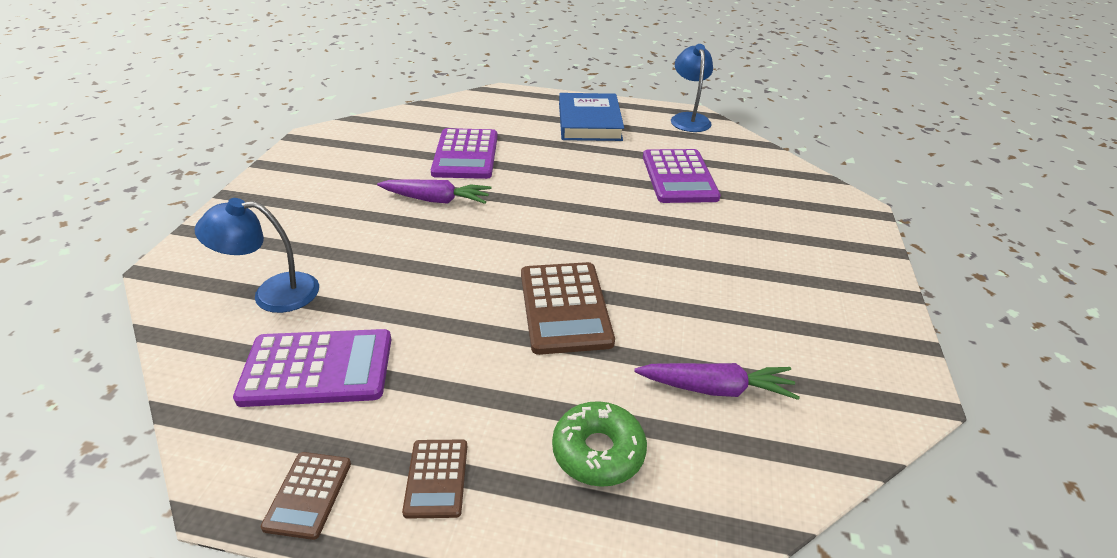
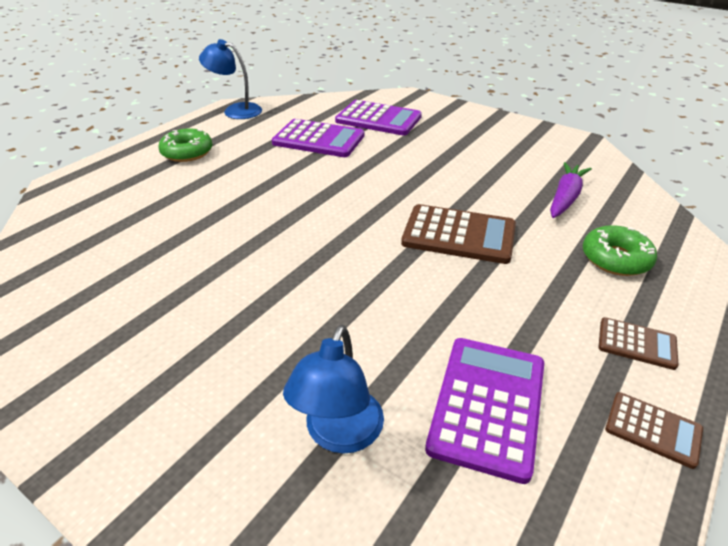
camera: 65 degrees left, 0 degrees up
(436, 200) = (243, 272): purple carrot -> none
(465, 155) = (170, 235): purple calculator -> purple calculator (378, 119)
(589, 122) = (187, 152): blue book -> green donut

